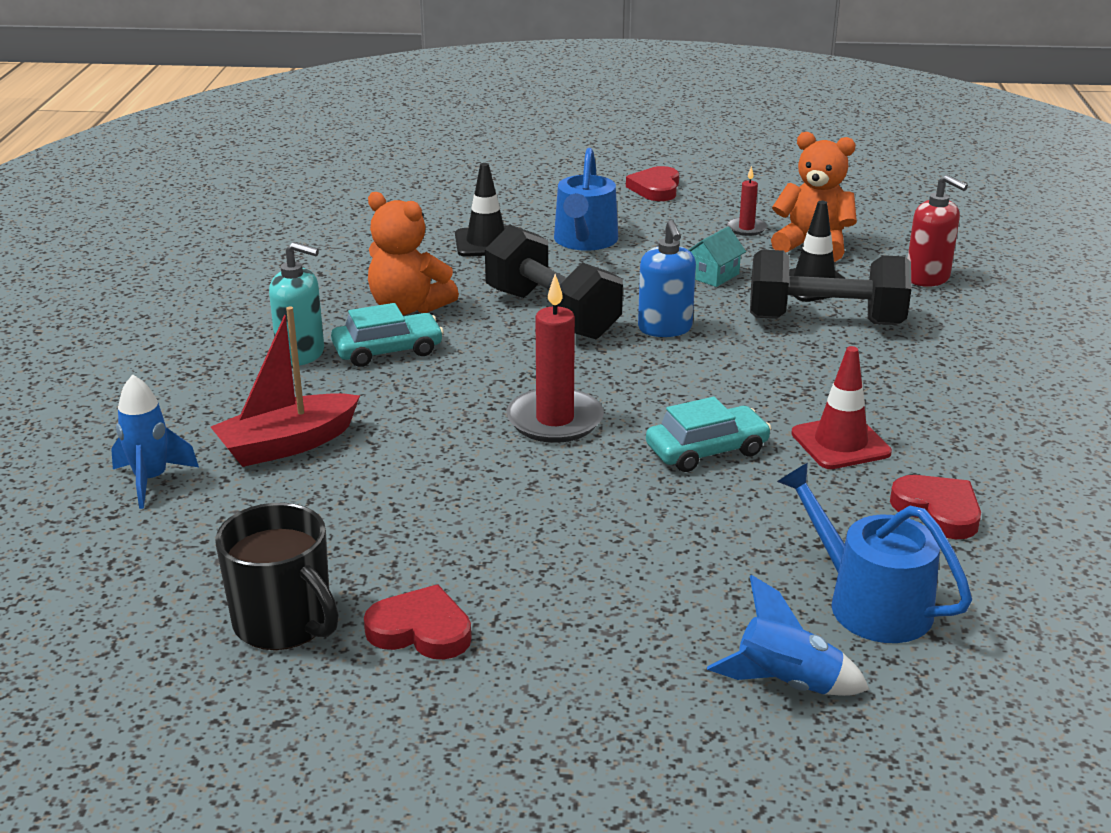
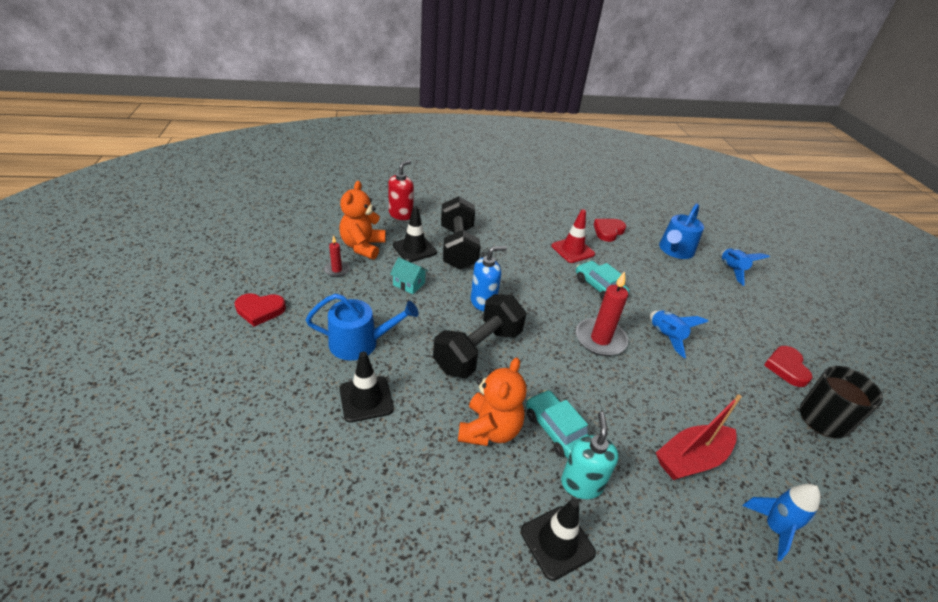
camera: 105 degrees left, 10 degrees up
(243, 328) = (557, 542): none -> black traffic cone
(287, 445) = (691, 459): red boat -> red boat turned 105 degrees clockwise
(547, 494) = (666, 337): none -> blue rocket

